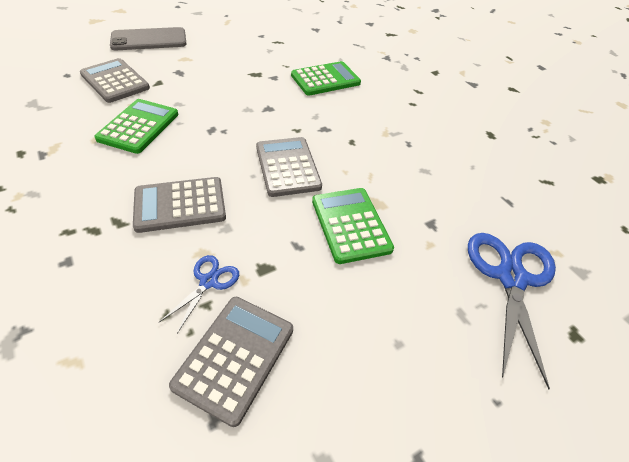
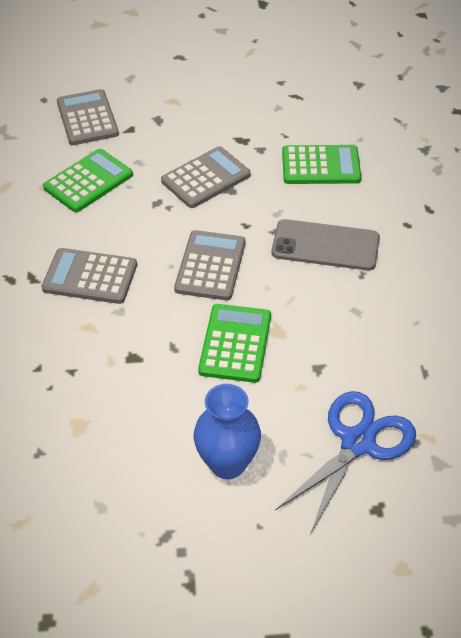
camera: 30 degrees right, 0 degrees up
(149, 40) = (146, 65): grey phone -> grey phone (325, 245)
(208, 282) = (82, 353): blue scissors -> none
(235, 357) = (74, 417): grey calculator -> grey calculator (206, 178)
(421, 344) = (227, 463): none -> blue vase

